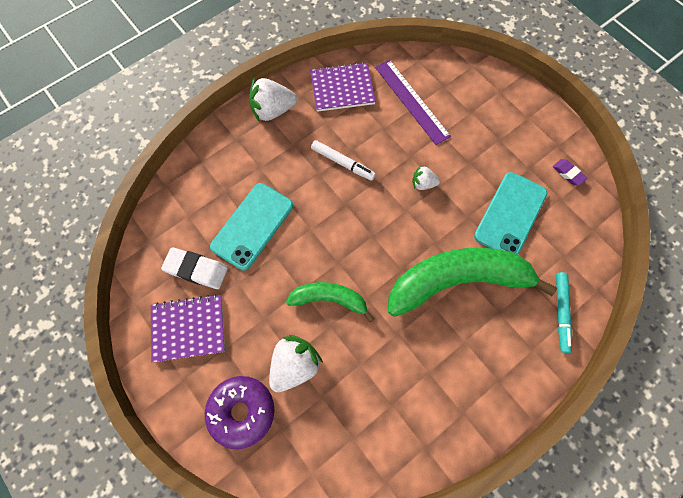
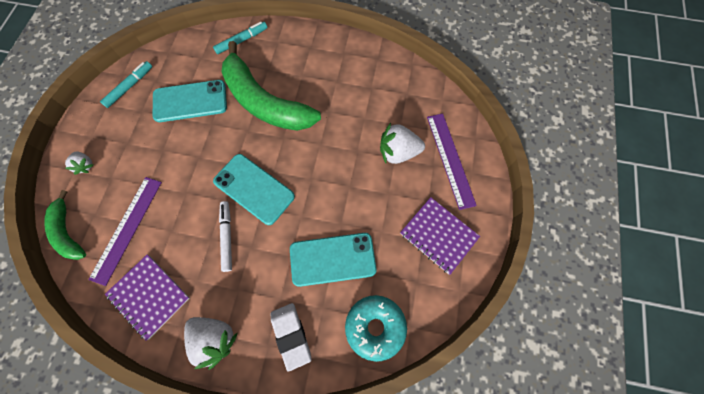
camera: 130 degrees left, 0 degrees up
(175, 217) = (375, 327): none -> turquoise donut
(196, 269) = (398, 269): white eraser -> white eraser (291, 335)
(242, 411) = (450, 159): purple donut -> purple ruler
(329, 299) = (340, 164): green banana -> green banana (68, 232)
(368, 209) = (254, 189): none -> turquoise phone
(423, 183) = (204, 168): white strawberry -> white strawberry (85, 165)
(568, 173) = (130, 87): purple eraser -> turquoise marker

